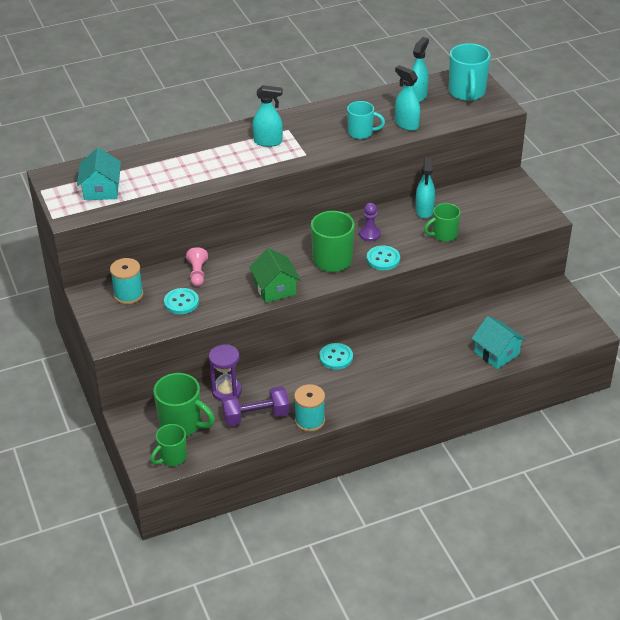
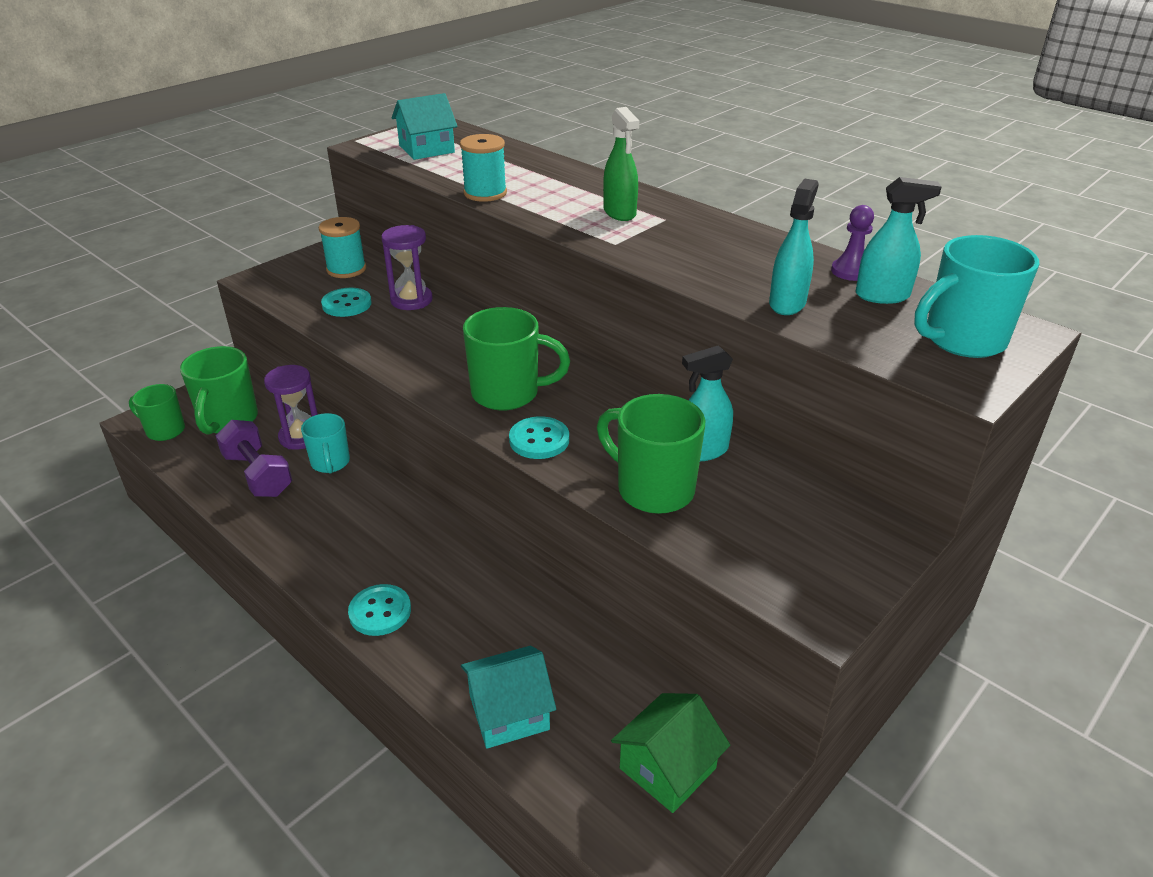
camera: 65 degrees right, 5 degrees down
(197, 273) = (411, 300): pink pawn -> purple hourglass
(268, 141) = (620, 213): turquoise spray bottle -> green spray bottle
(275, 289) = (410, 362): green house -> green house (667, 768)
(310, 420) = (261, 527): turquoise spool -> turquoise spool (485, 193)
(336, 357) = (409, 514): turquoise button -> turquoise button (380, 612)
(361, 133) = (717, 271): turquoise mug -> turquoise mug (330, 463)
(369, 234) = (593, 411): purple pawn -> purple pawn (850, 271)
(443, 235) = (653, 489): green mug -> green mug, size x1.56
(496, 353) = (509, 712): turquoise house -> turquoise house turned 45 degrees clockwise

